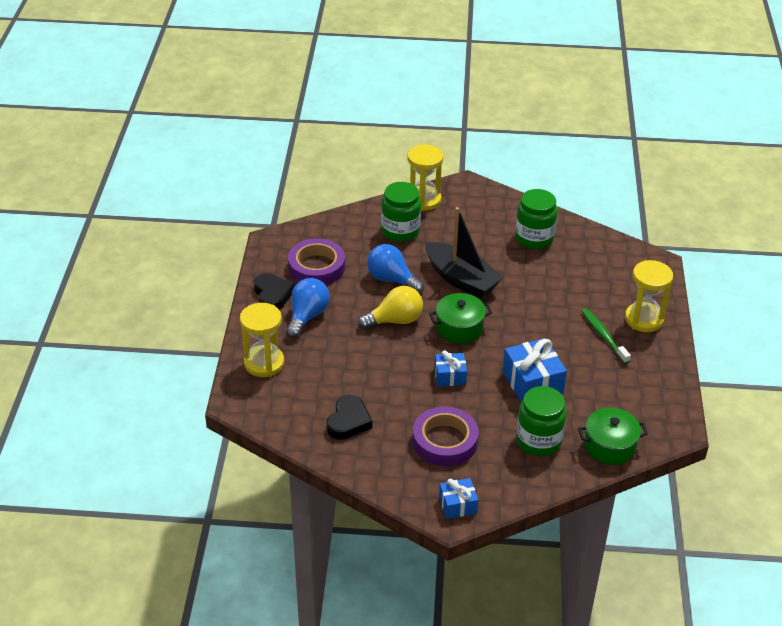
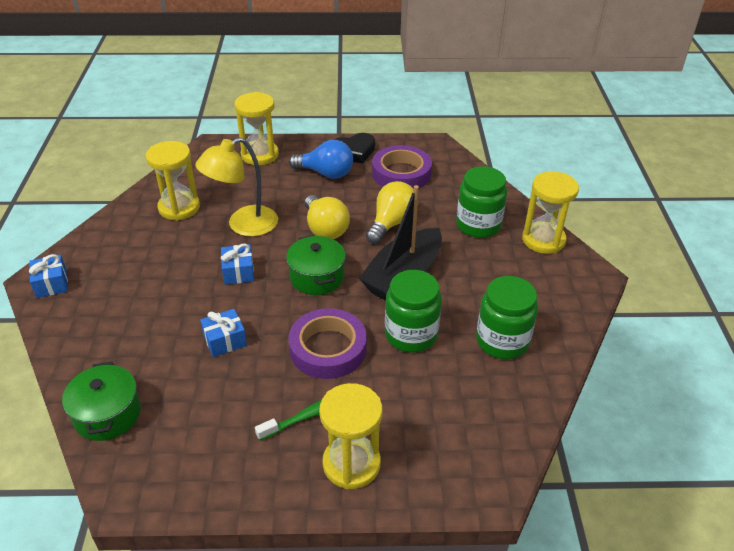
camera: 85 degrees right, 0 degrees up
(348, 421) = (179, 208): black heart -> yellow hourglass
(383, 374) = (243, 225): none -> yellow lamp
(392, 279) = (391, 223): blue light bulb -> yellow light bulb
(445, 441) = (142, 272): purple tape -> purple tape (328, 348)
(532, 383) = (225, 340): blue gift -> blue gift, size x0.59
(538, 441) = (129, 346): green jar -> green jar (411, 334)

